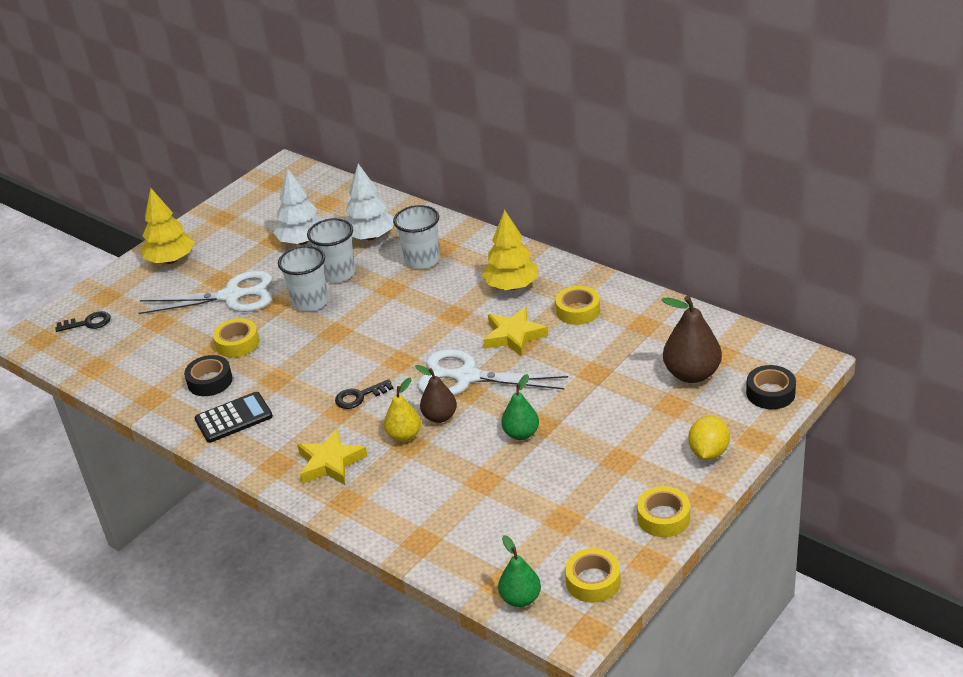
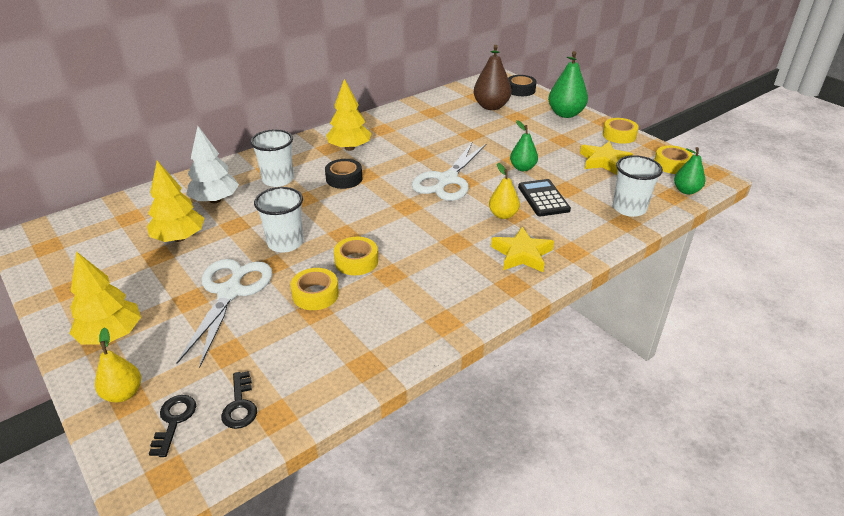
camera: 80 degrees left, 0 degrees up
(112, 291) = (123, 393): none -> yellow pear
(210, 381) = (365, 318): black tape -> black tape (344, 178)
(233, 418) = (434, 306): black calculator -> black calculator (543, 198)
(302, 241) = (179, 238): white tree -> yellow tree
(338, 273) = (255, 223): white cup -> white cup (629, 208)
(359, 396) = (442, 230): black key -> black key (240, 405)
(440, 417) = (488, 197): brown pear -> none
(514, 336) = (410, 155): yellow star -> yellow star (604, 161)
(578, 311) = (400, 129): yellow tape -> yellow tape (356, 261)
(708, 452) = (565, 114): yellow lemon -> green pear

